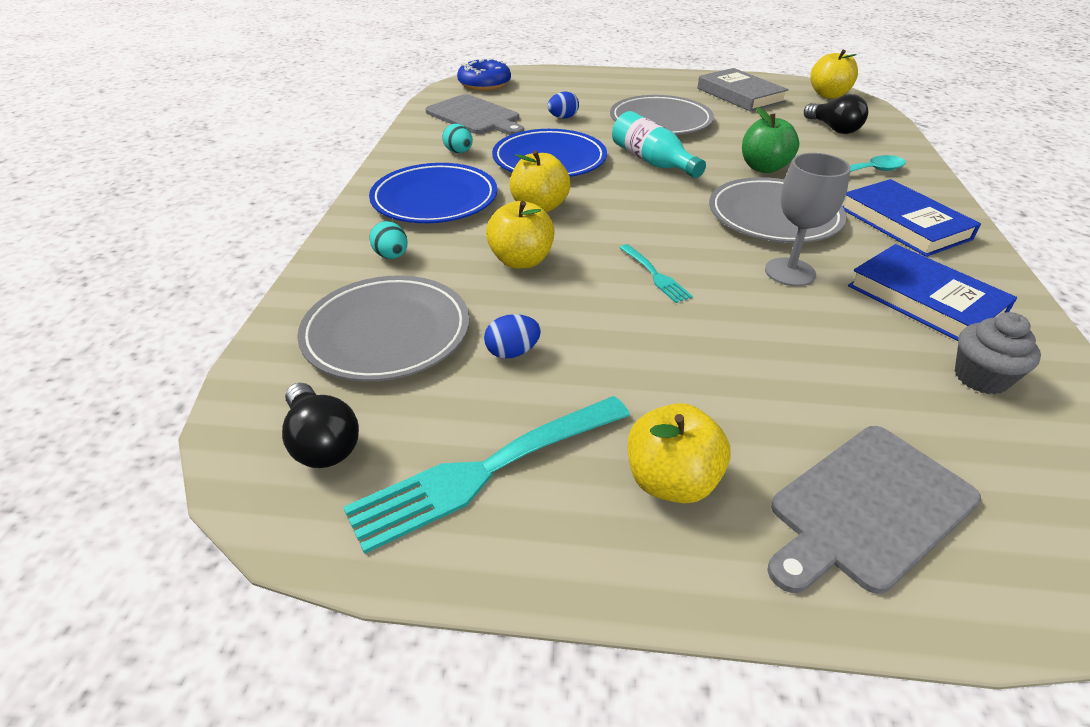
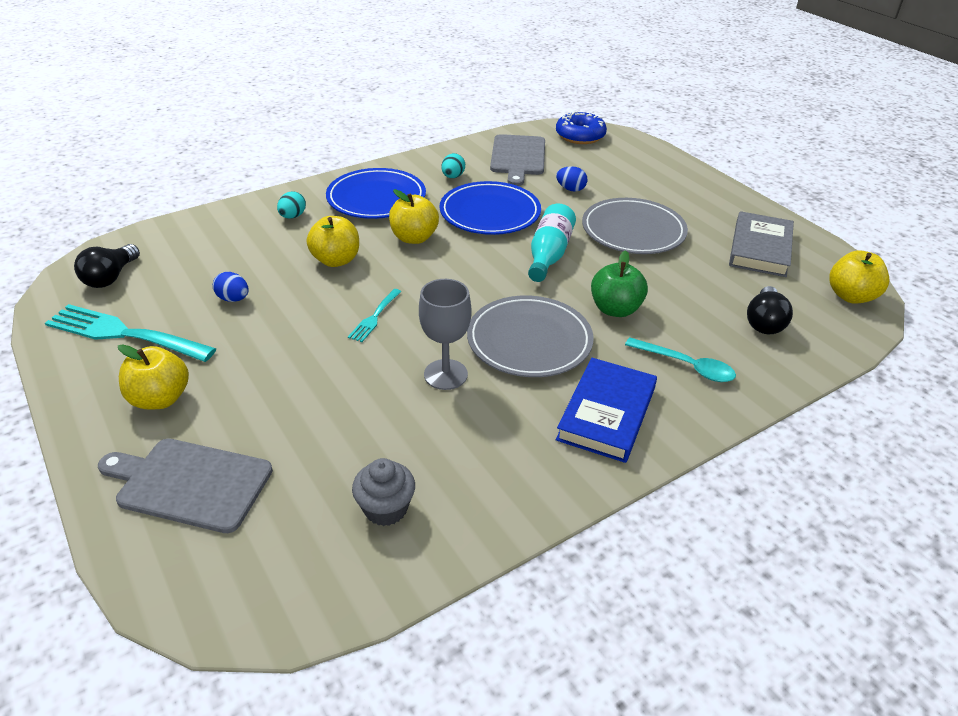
camera: 50 degrees right, 0 degrees up
(387, 333) = (214, 252): grey plate -> none
(925, 299) = (478, 455): blue book -> none

